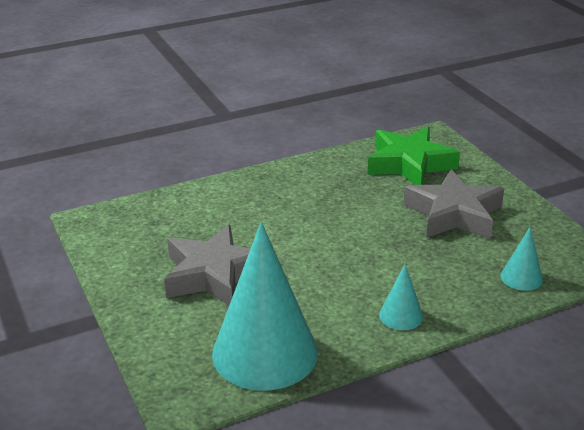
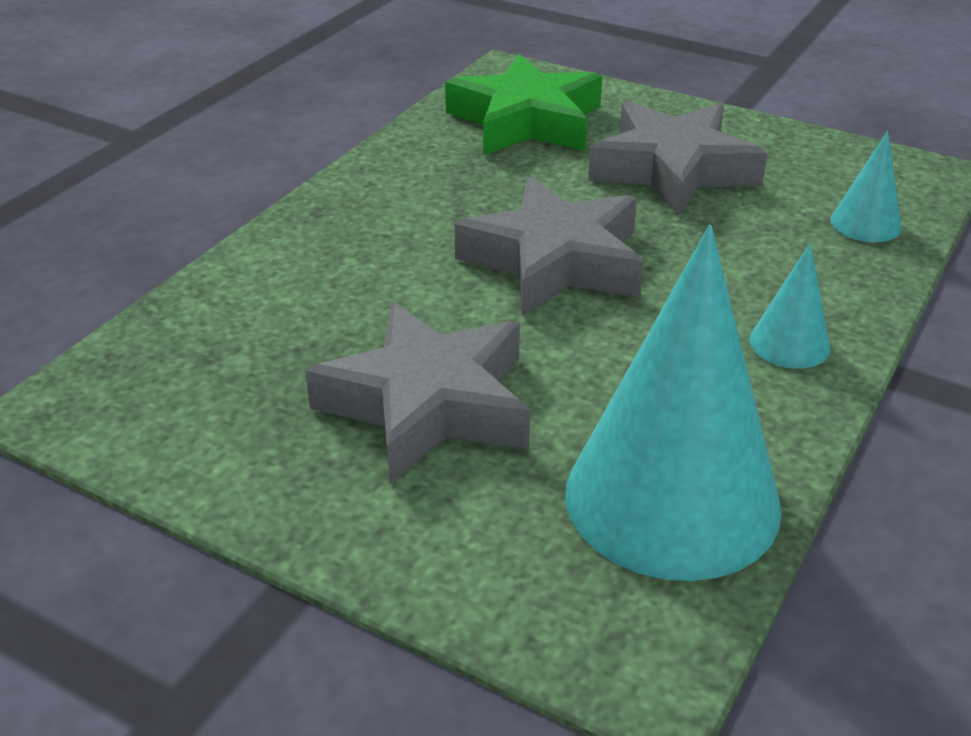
camera: 35 degrees left, 5 degrees up
(339, 236) = (555, 261): none -> grey star

